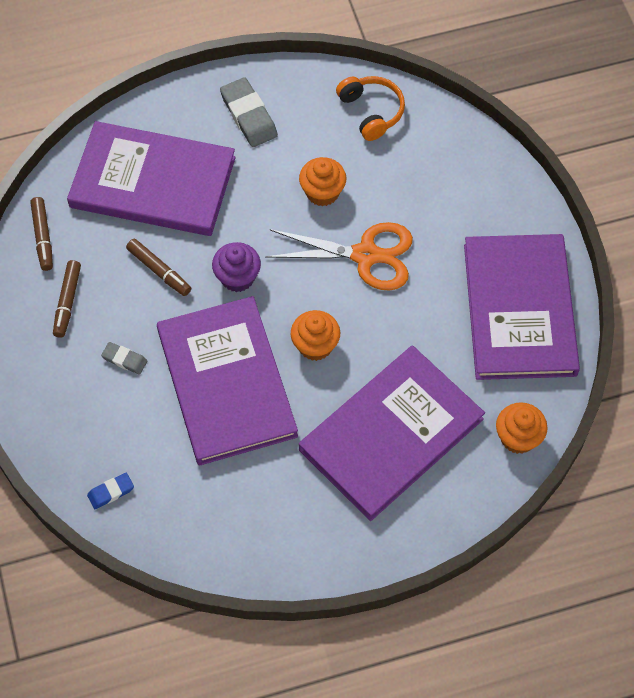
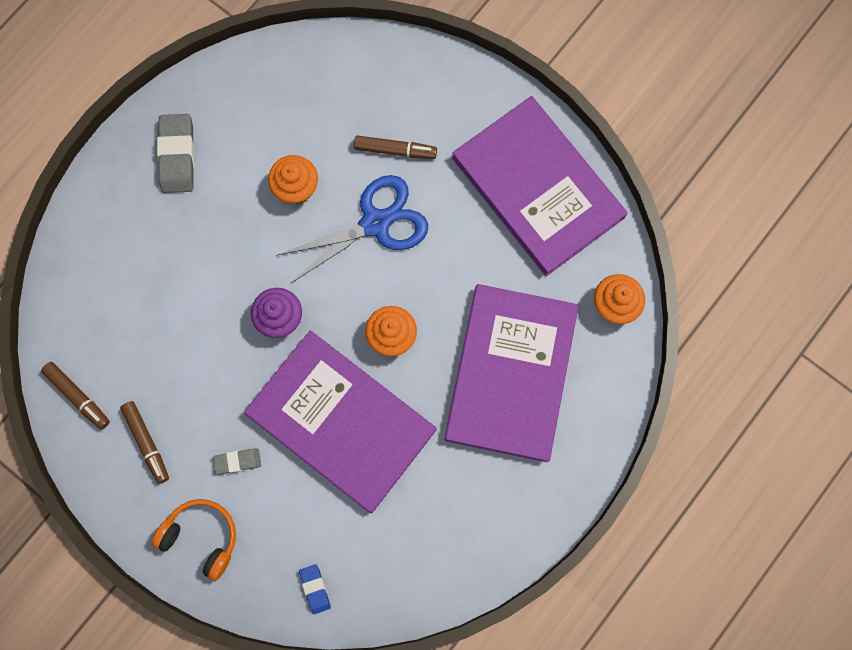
camera: 35 degrees left, 15 degrees up
(111, 492) = (315, 589): blue eraser -> blue eraser turned 45 degrees counterclockwise
(152, 182) = (138, 278): purple book -> none
(159, 271) = (206, 358): brown marker -> brown marker (395, 150)
(249, 115) = (177, 155): grey eraser -> grey eraser turned 60 degrees clockwise
(365, 255) = (375, 223): orange scissors -> blue scissors
(371, 112) = (284, 81): orange headphones -> orange headphones (201, 537)

